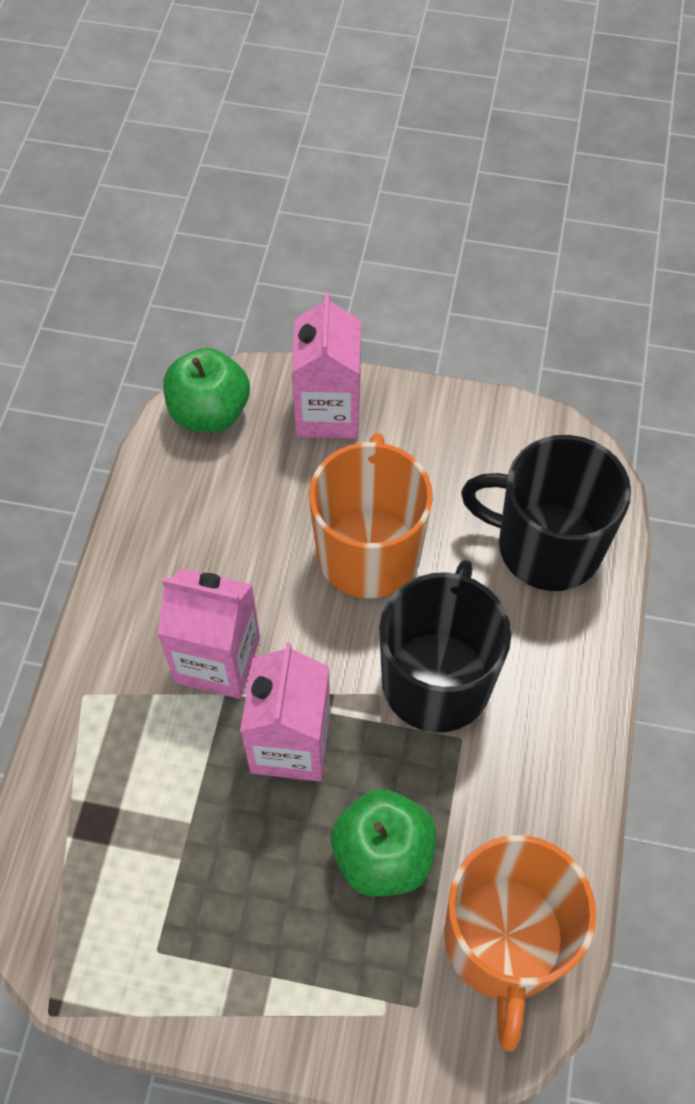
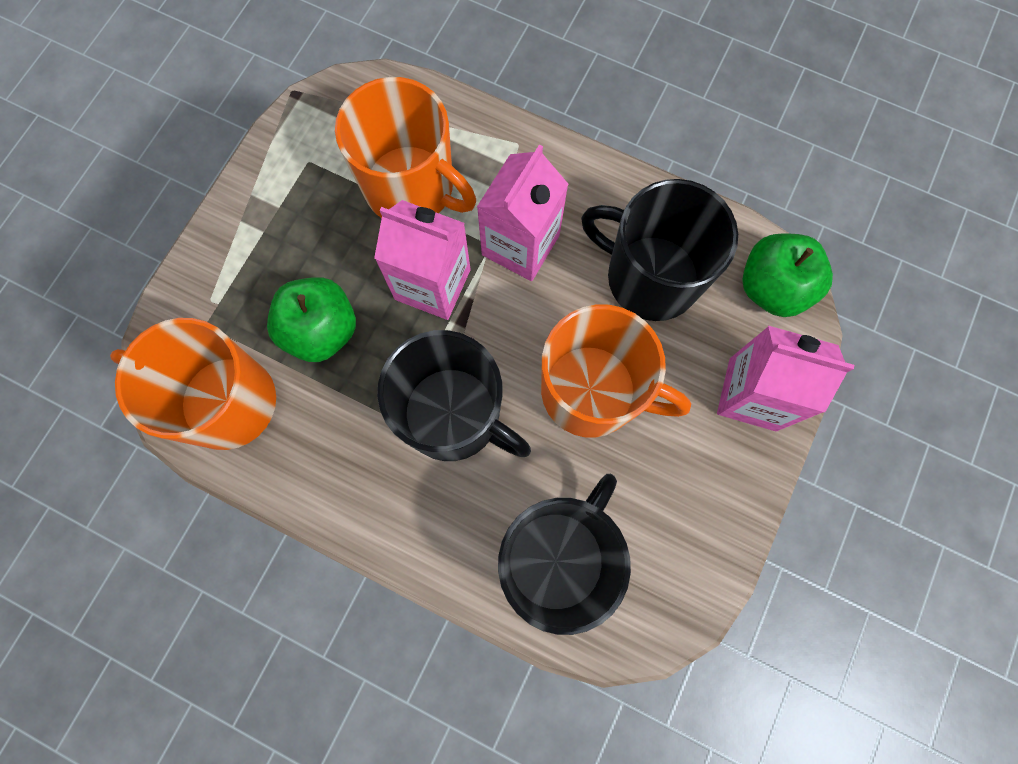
camera: 105 degrees right, 15 degrees up
(169, 805) = (411, 188): none -> orange mug
(225, 522) = (650, 277): none -> black mug

